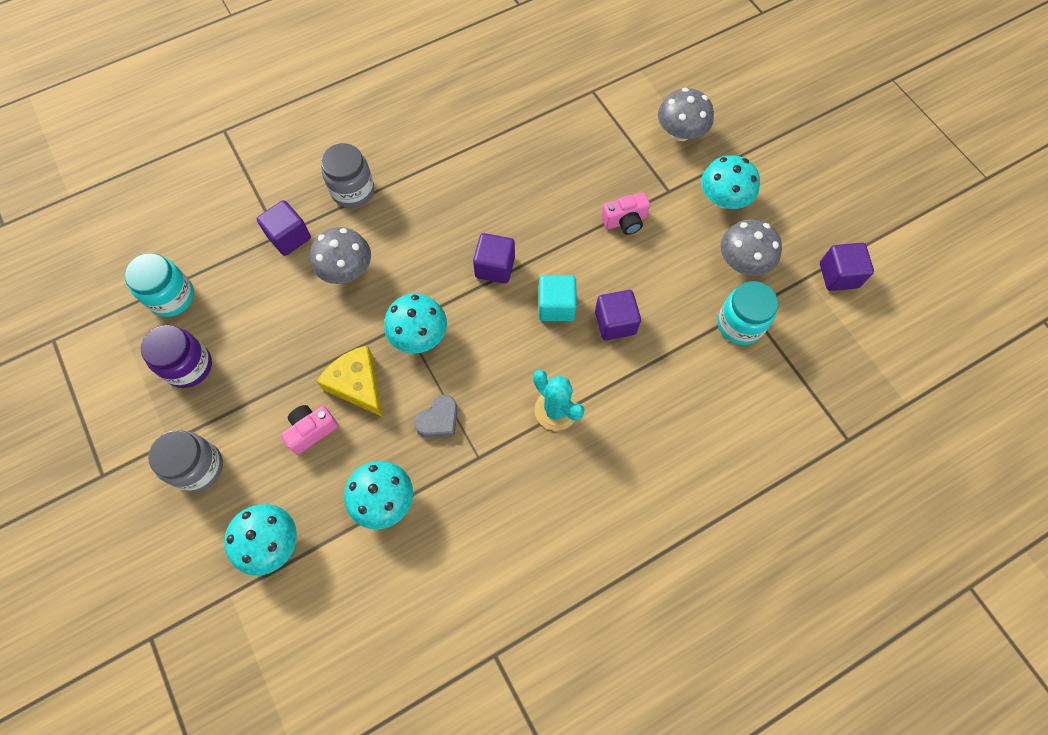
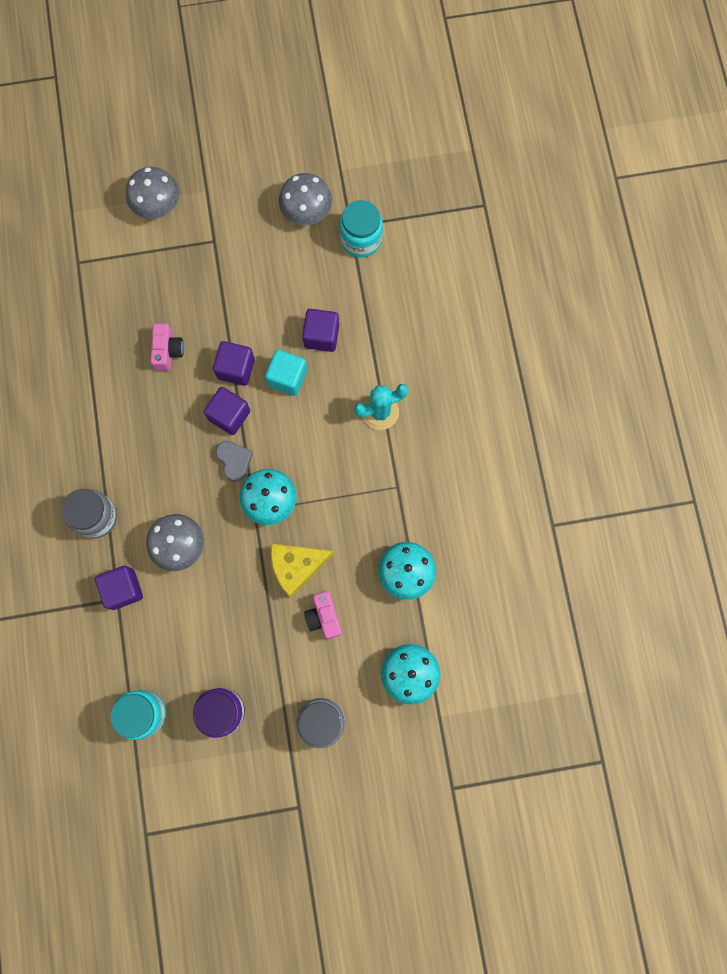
camera: 70 degrees left, 10 degrees up
(439, 420) = (353, 508): grey heart -> grey heart (234, 461)
(625, 221) = (229, 289): pink camera -> pink camera (168, 351)
(723, 199) = (240, 200): turquoise mushroom -> none
(838, 275) = (348, 144): purple cube -> purple cube (236, 368)

